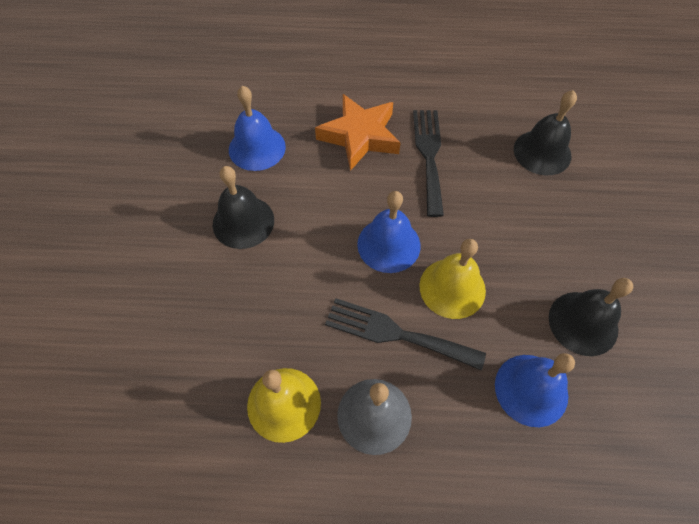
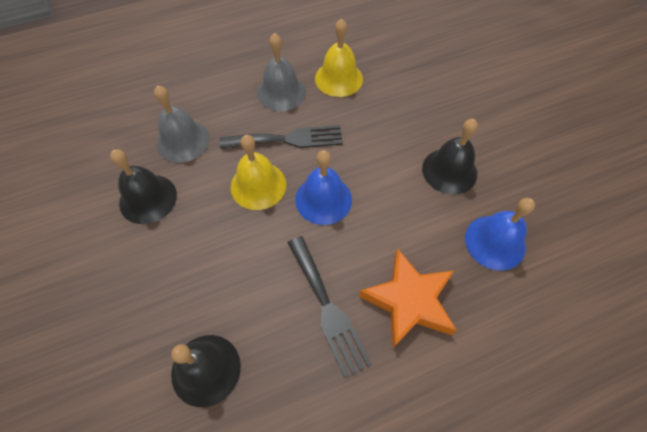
camera: 155 degrees right, 0 degrees up
(531, 389) = (183, 141): blue bell -> grey bell

